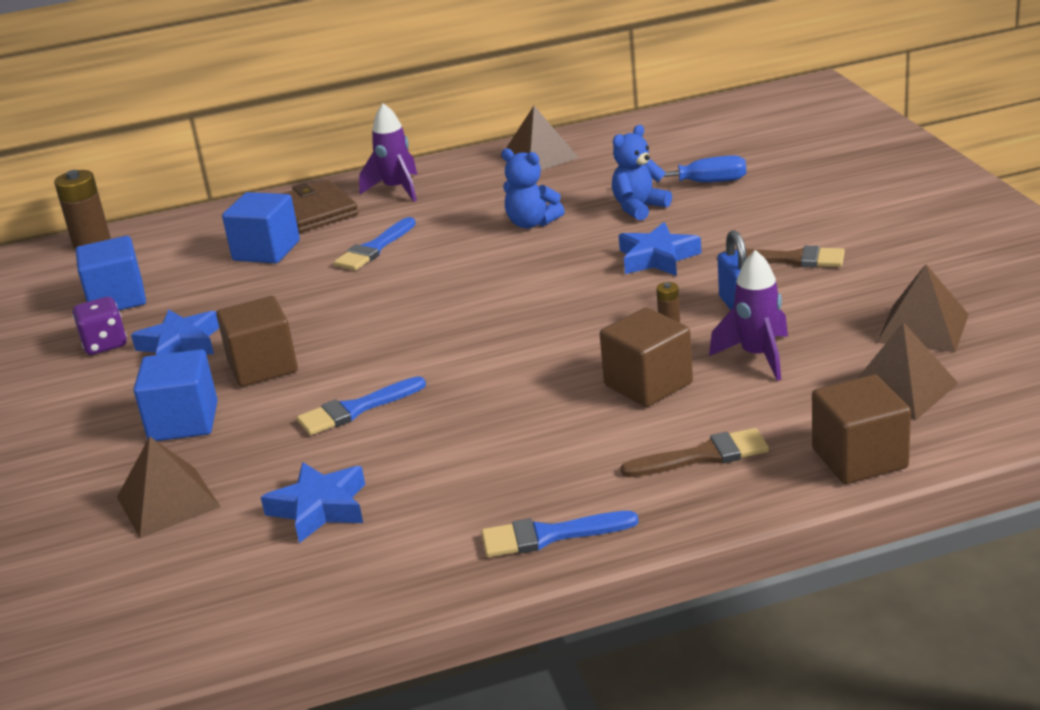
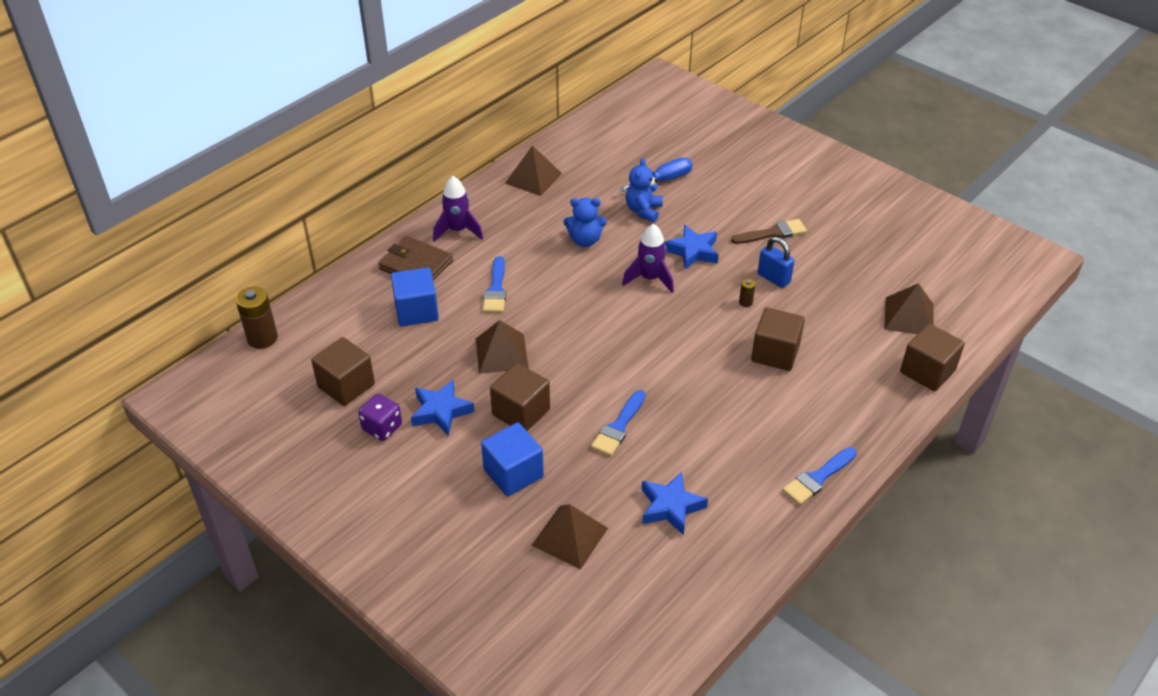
camera: 35 degrees left, 15 degrees up
(117, 299) = (346, 385): blue cube -> brown cube
(703, 456) = (849, 395): brown brush -> none
(757, 356) = (817, 314): purple rocket -> purple rocket (650, 279)
(923, 328) = (885, 269): brown pyramid -> brown pyramid (501, 353)

